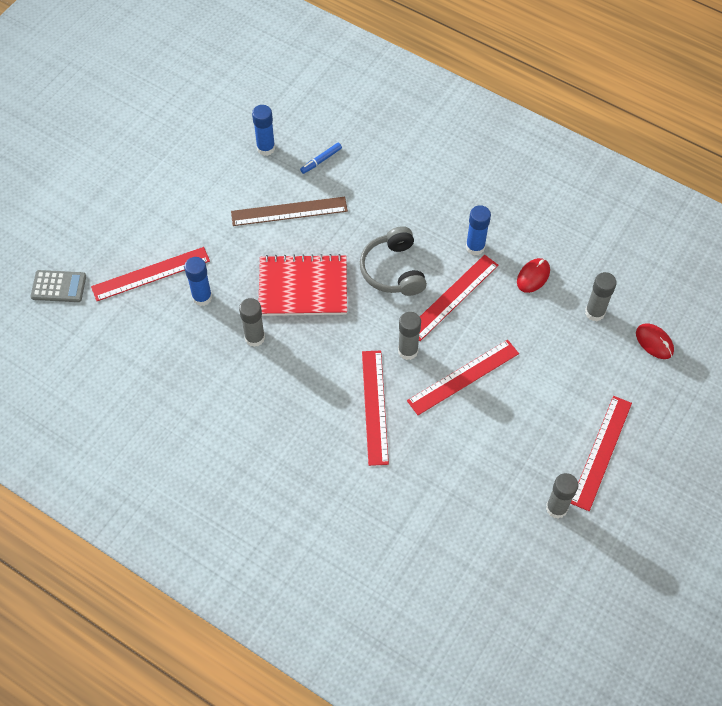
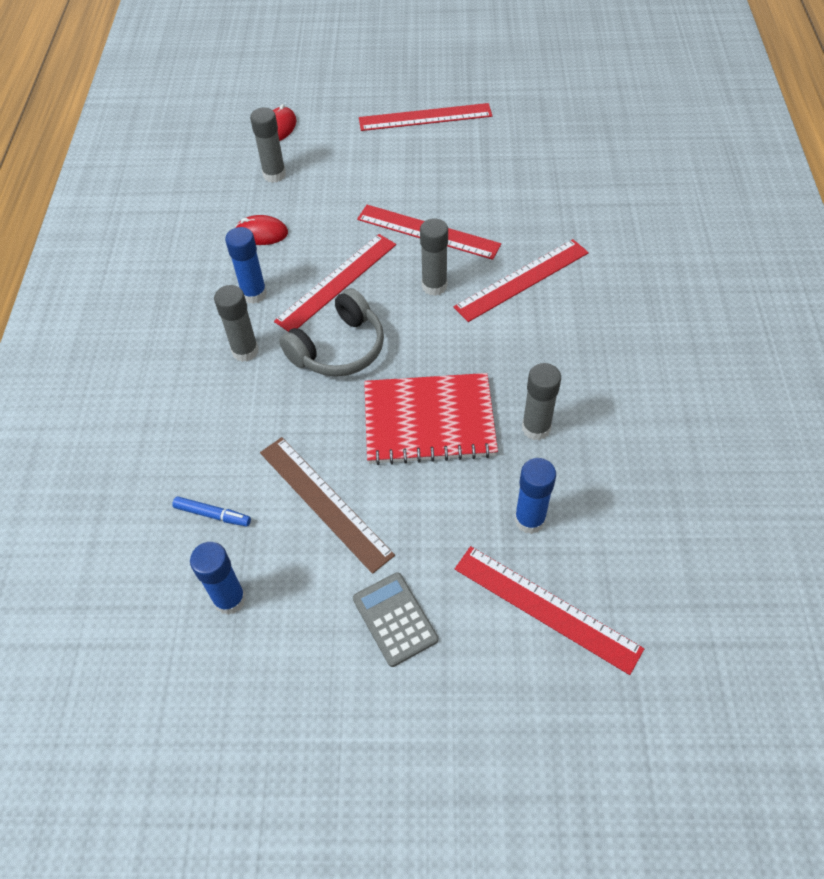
camera: 120 degrees left, 5 degrees down
(58, 286) = (667, 723): grey calculator -> grey calculator (394, 619)
(303, 287) = (429, 420): red notebook -> red notebook turned 60 degrees counterclockwise
(452, 297) = (337, 282): red ruler -> red ruler turned 60 degrees counterclockwise
(556, 508) = (504, 122): grey glue stick -> grey glue stick (245, 351)

